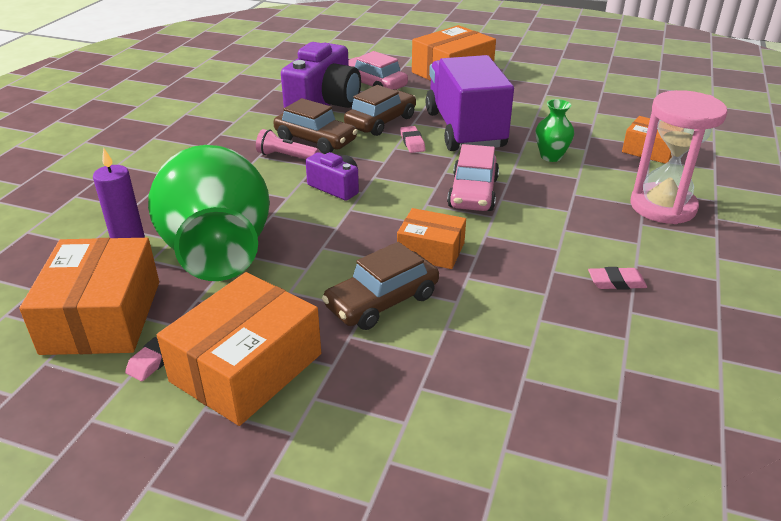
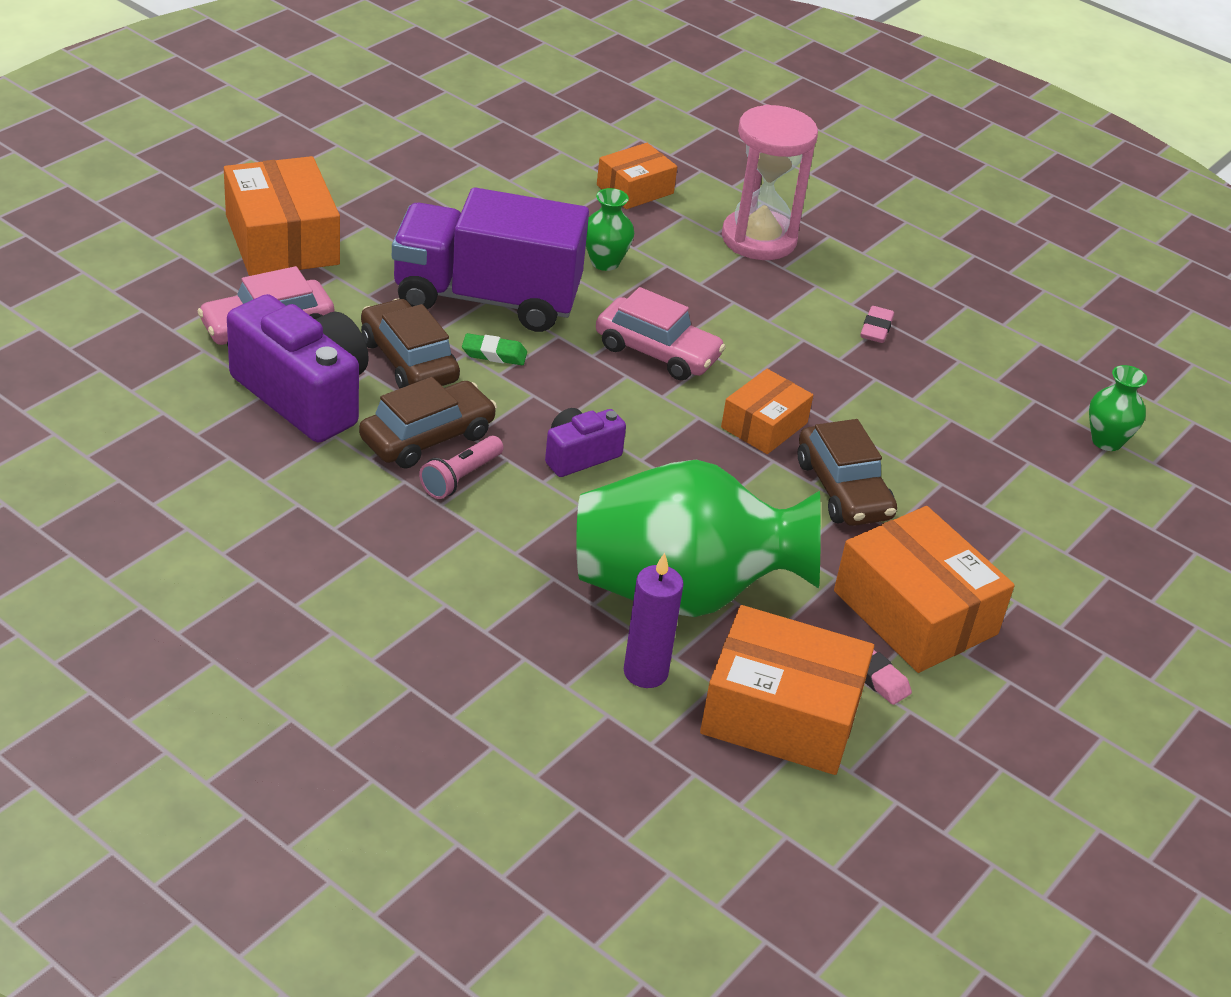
camera: 75 degrees left, 5 degrees up
(412, 142) = (494, 354): pink eraser -> green eraser
(604, 471) = (1106, 441): none -> green vase

